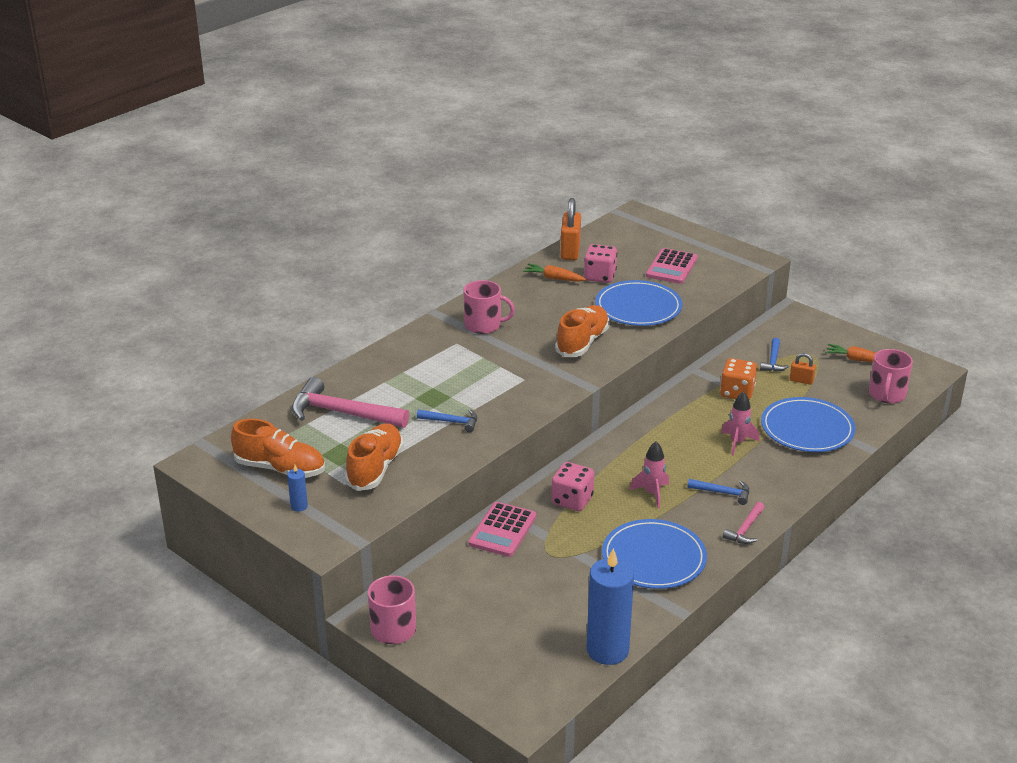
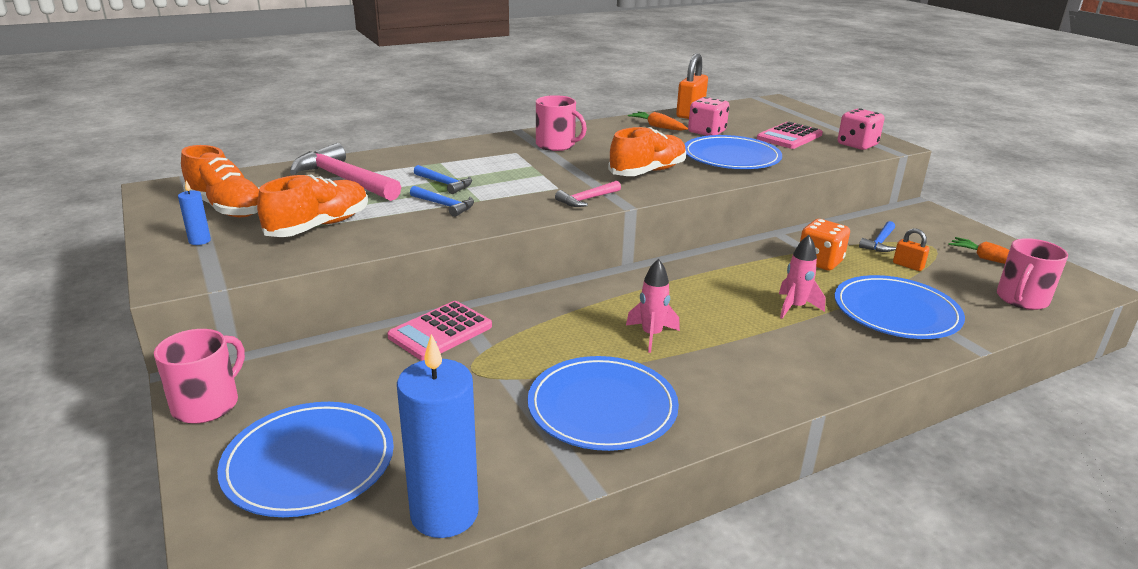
camera: 20 degrees right, 5 degrees down
(501, 645) = (309, 463): none -> blue plate
(572, 500) = (548, 320): pink dice -> pink dice (857, 145)
(723, 493) = (746, 355): blue hammer -> blue hammer (445, 184)
(745, 529) = (753, 404): pink hammer -> pink hammer (587, 199)

